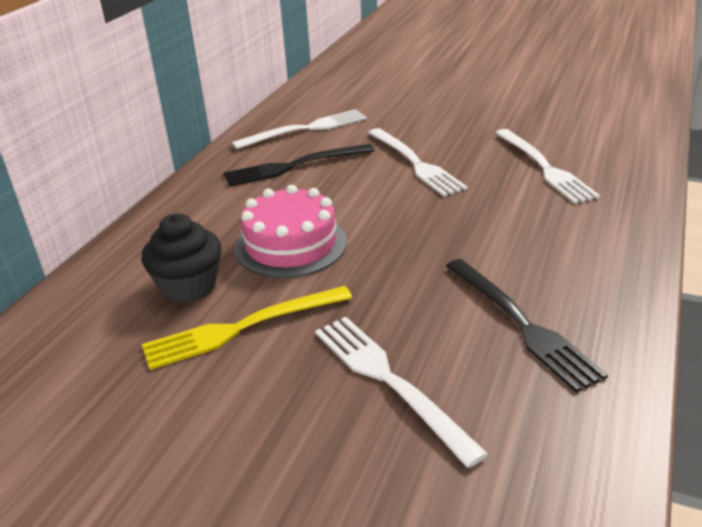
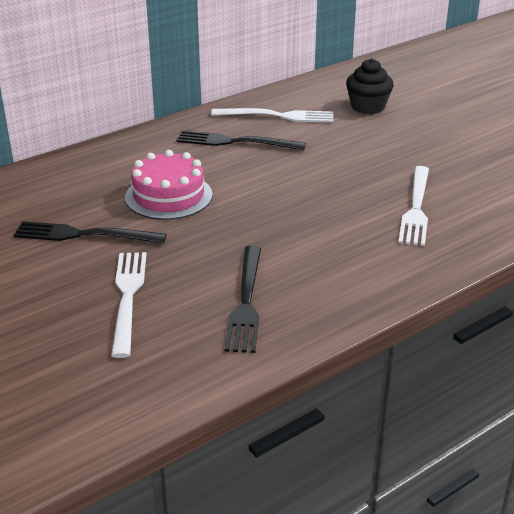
camera: 30 degrees right, 0 degrees up
(189, 286) = (82, 198): black cupcake -> black cupcake (368, 107)
(242, 328) = (84, 235): yellow fork -> black fork
(415, 163) = (322, 170): white fork -> none

